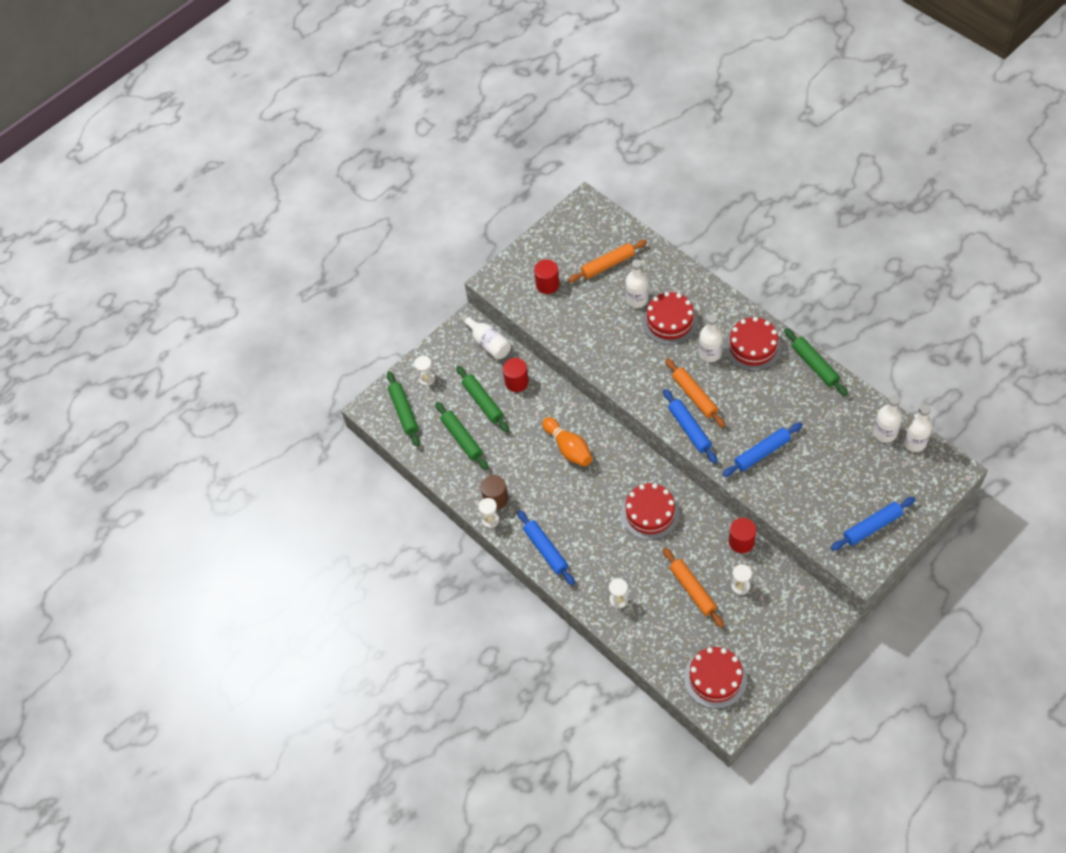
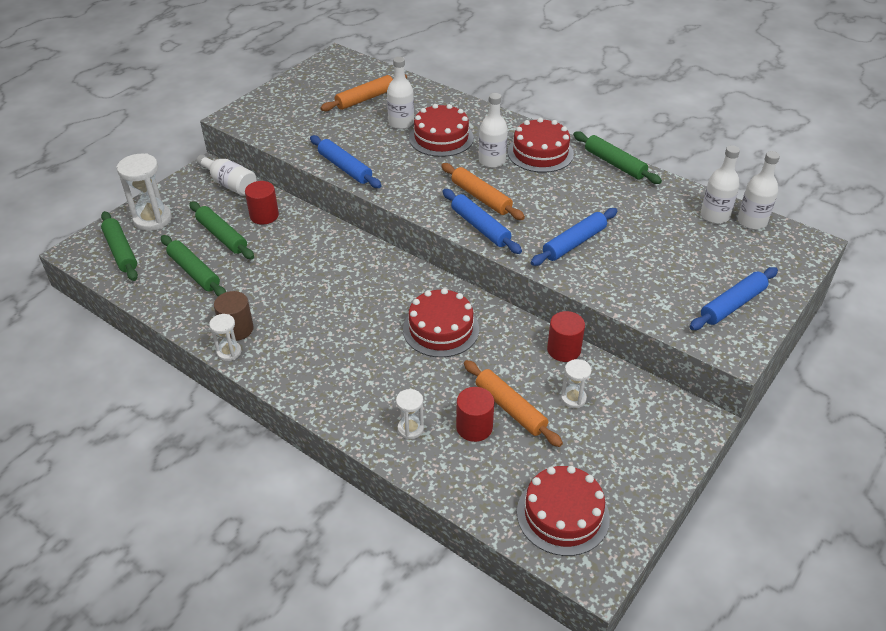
camera: 15 degrees left, 15 degrees down
(426, 379) = (152, 219): white hourglass -> white hourglass, size x1.81
(546, 550) = (305, 379): blue rolling pin -> blue rolling pin (345, 168)
(547, 284) = (297, 117): red cylinder -> red cylinder (474, 427)
(568, 448) = (330, 272): orange bowling pin -> none

